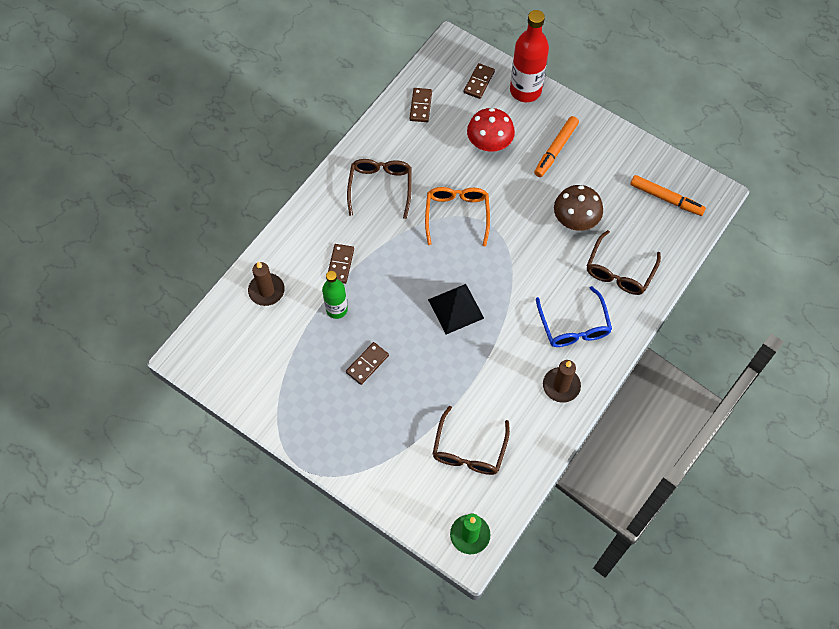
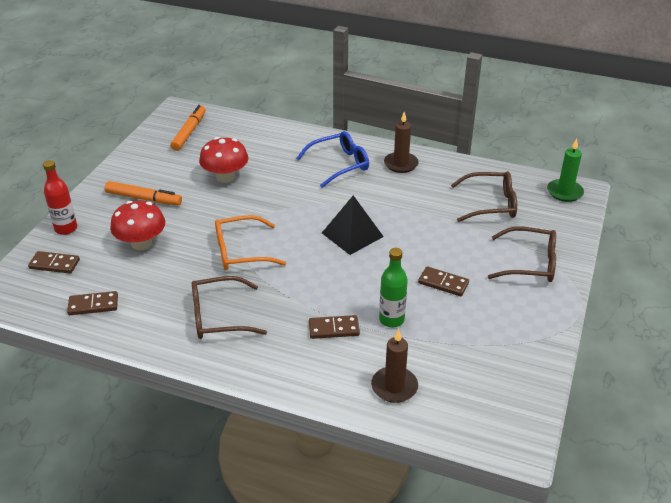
camera: 105 degrees left, 25 degrees down
(525, 90) = (66, 228): red bottle -> red bottle, size x0.62
(575, 220) = (225, 177): brown mushroom -> red mushroom
(619, 271) = (274, 148): brown glasses -> brown glasses (530, 263)

